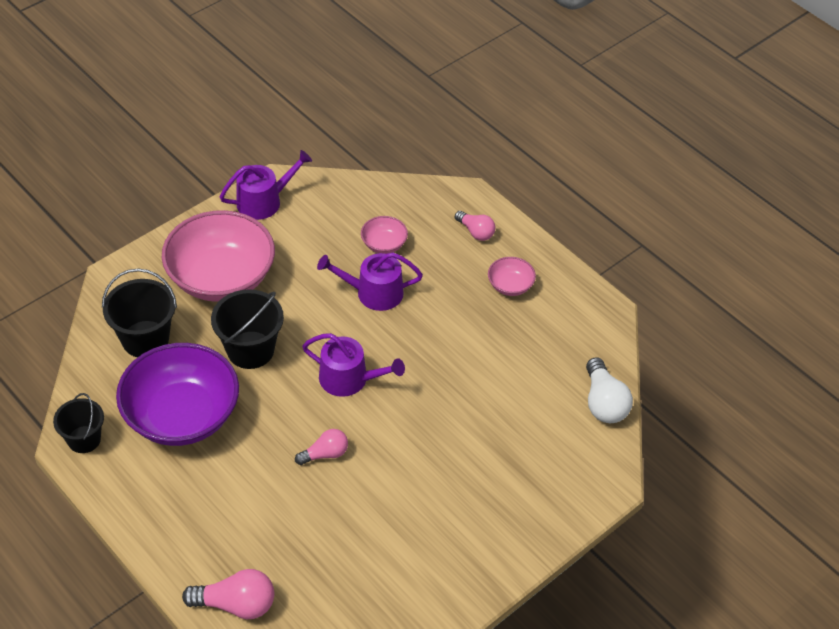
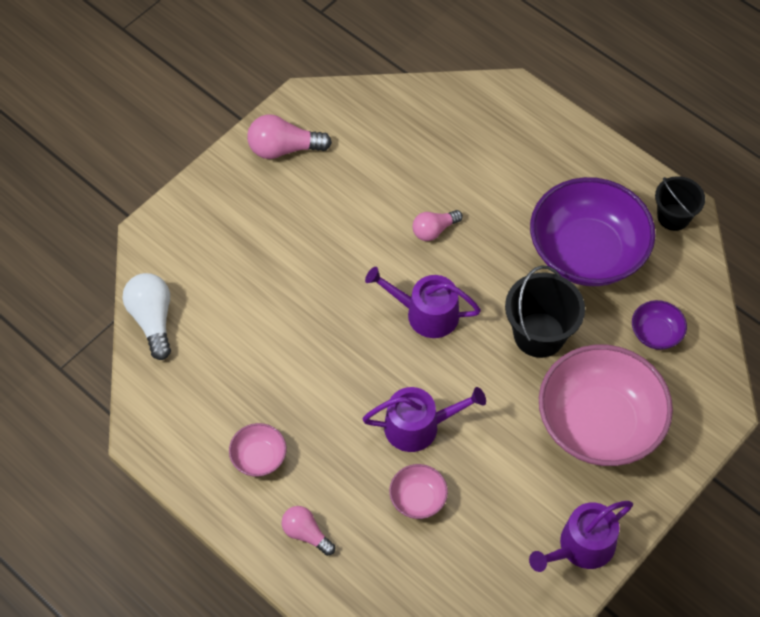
camera: 175 degrees right, 10 degrees up
(145, 339) = (656, 333): black bucket -> purple bowl
(236, 604) = (483, 90): pink light bulb -> pink light bulb (284, 149)

